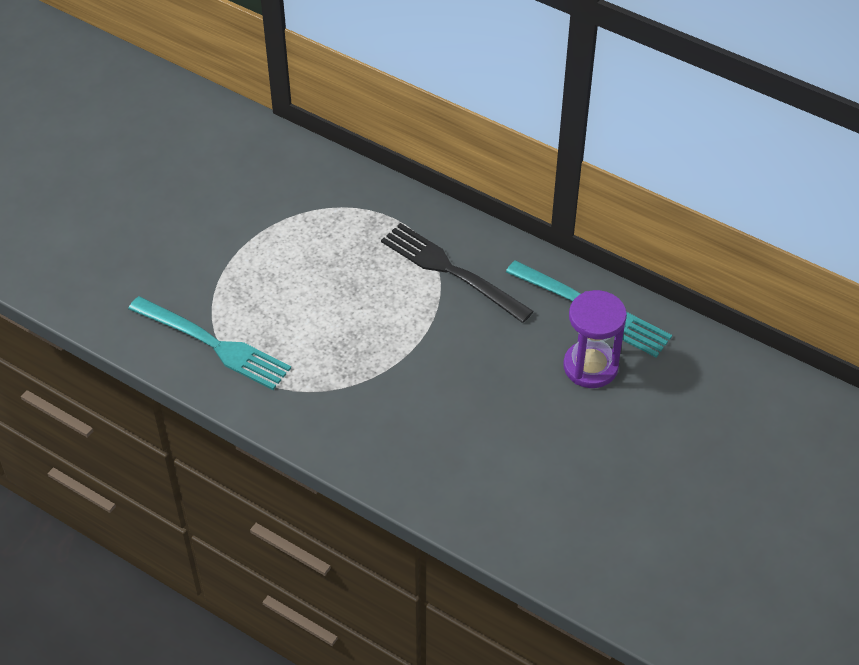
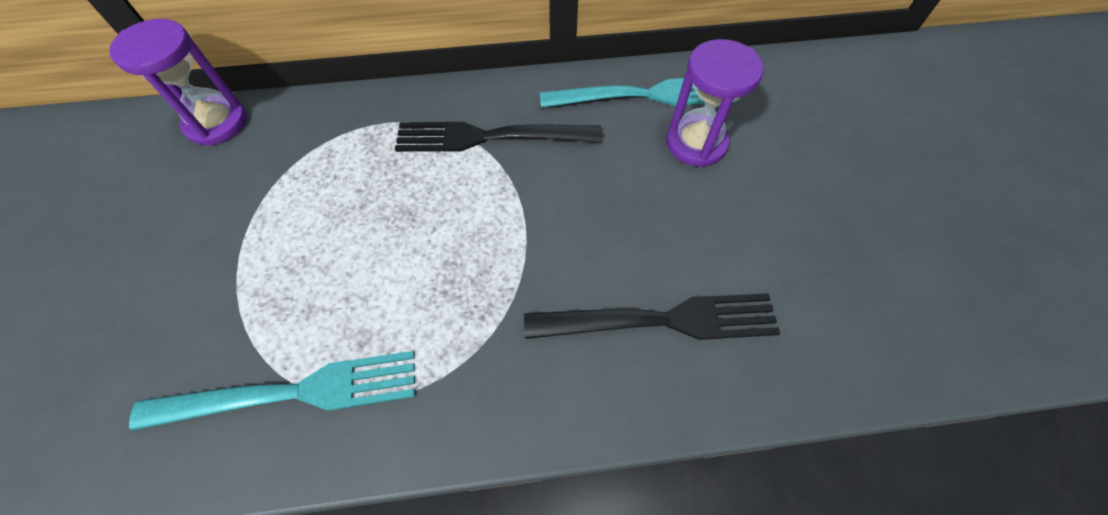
camera: 40 degrees left, 10 degrees up
(285, 150) = (217, 123): none -> purple hourglass
(446, 449) = (663, 320): none -> black fork

